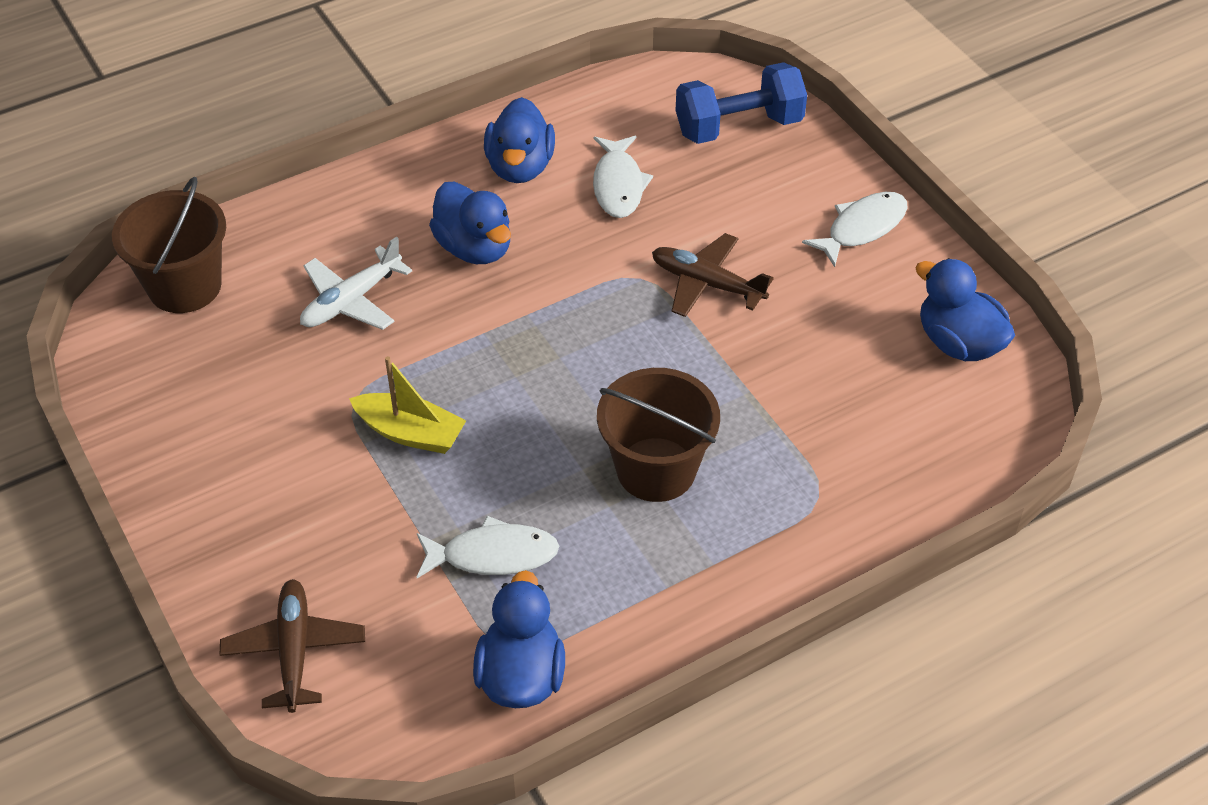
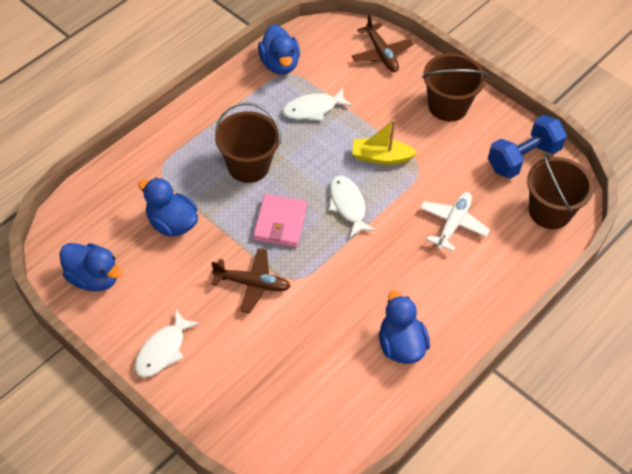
camera: 160 degrees right, 5 degrees up
(231, 503) = (448, 106): none -> brown bucket
(474, 248) = (401, 276): blue duck -> blue duck (171, 223)
(618, 185) = (331, 346): white fish -> white fish (348, 205)
(632, 361) = (280, 223): none -> pink wallet
(739, 127) = (265, 420): blue dumbbell -> blue dumbbell (523, 158)

